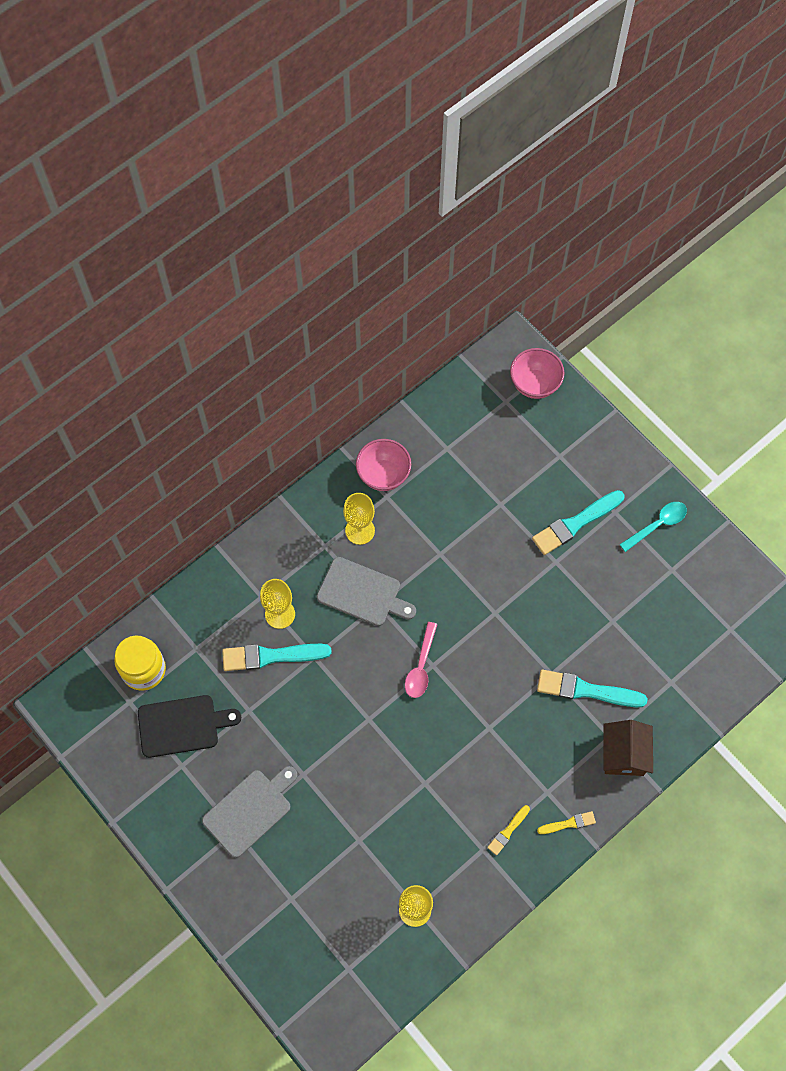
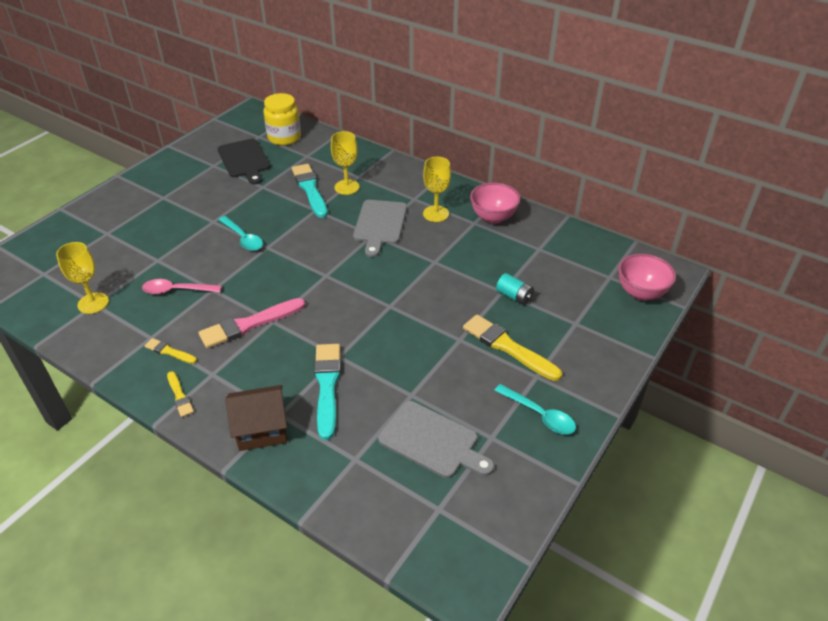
camera: 75 degrees right, 25 degrees down
(250, 810) = (180, 201): grey cutting board -> grey cutting board (432, 441)
(345, 743) = (243, 238): none -> turquoise spoon
(421, 666) = (323, 268): pink spoon -> pink spoon (177, 290)
(488, 751) = (249, 324): none -> pink brush
(511, 496) = (514, 296): none -> turquoise battery
(575, 524) = (508, 347): turquoise brush -> yellow brush

